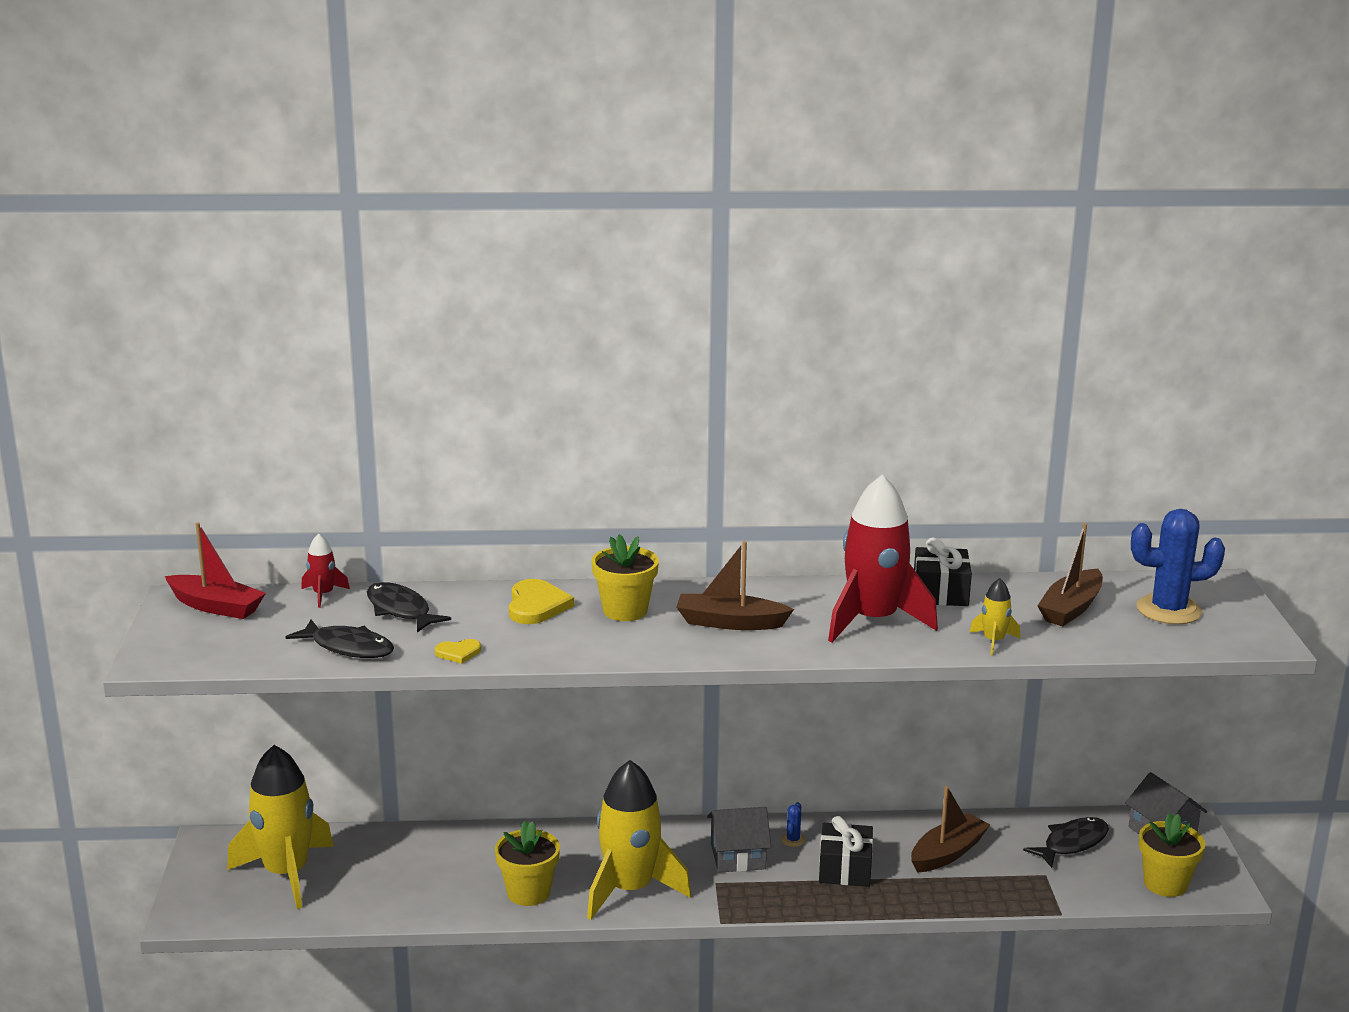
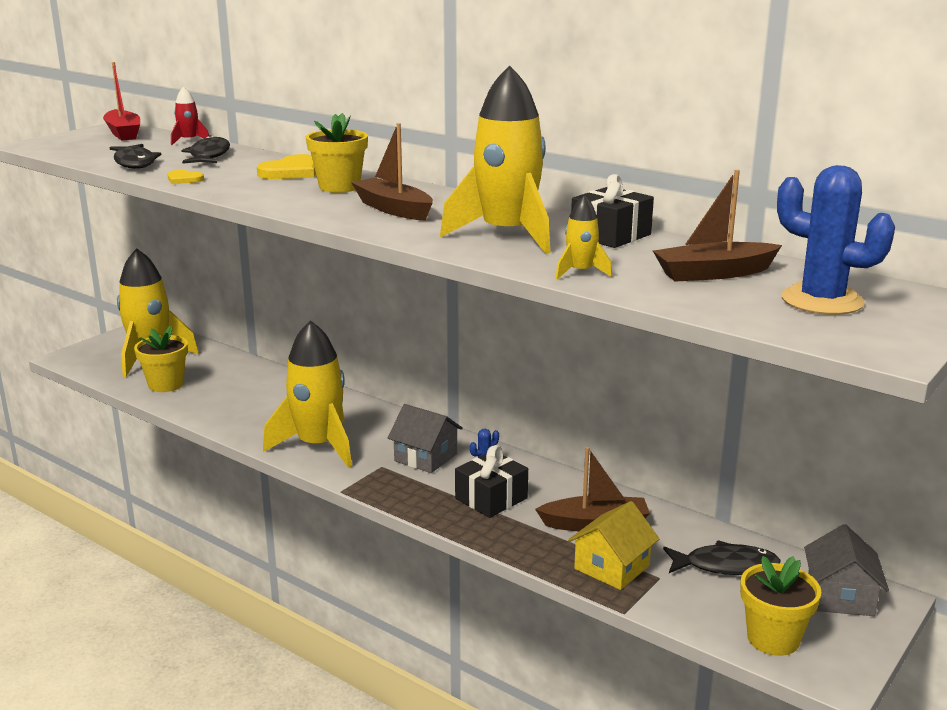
camera: 40 degrees right, 0 degrees up
(528, 893) = (255, 421): yellow flower pot -> yellow flower pot (166, 384)
(873, 620) = (507, 235): red rocket -> yellow rocket
(1007, 883) = (612, 567): none -> yellow house

